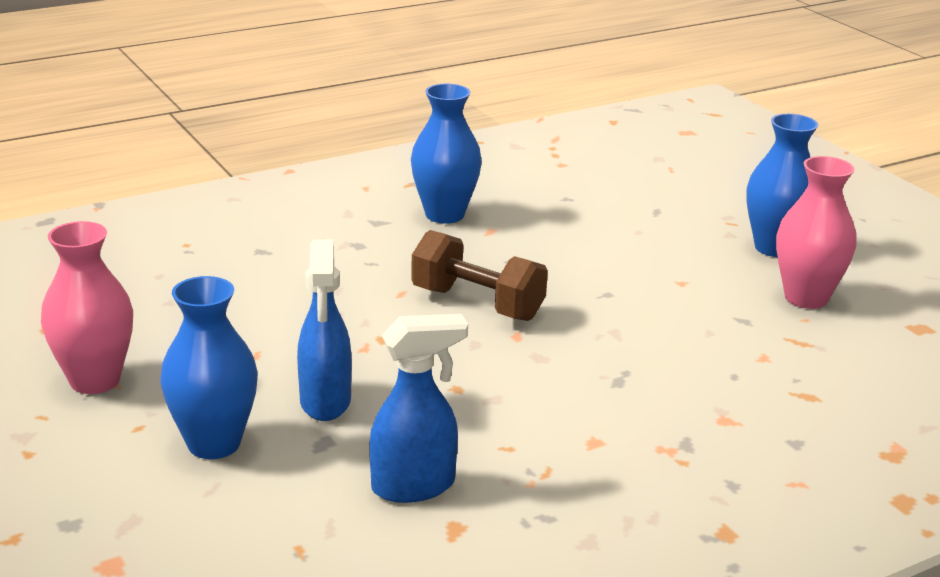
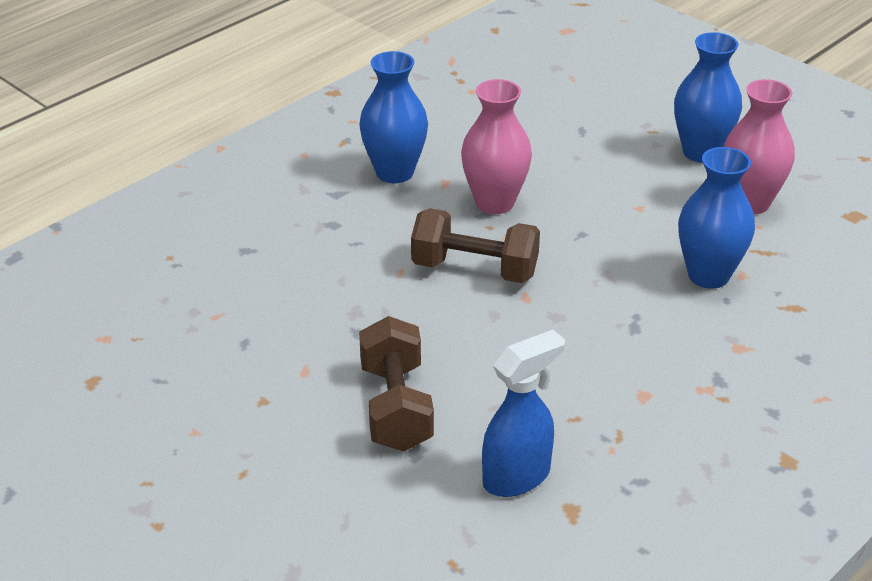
camera: 15 degrees left, 10 degrees up
(95, 380) = (173, 432): pink vase -> pink vase (494, 203)
(214, 444) = (321, 475): blue vase -> blue vase (708, 275)
(325, 402) = (396, 407): blue spray bottle -> brown dumbbell

